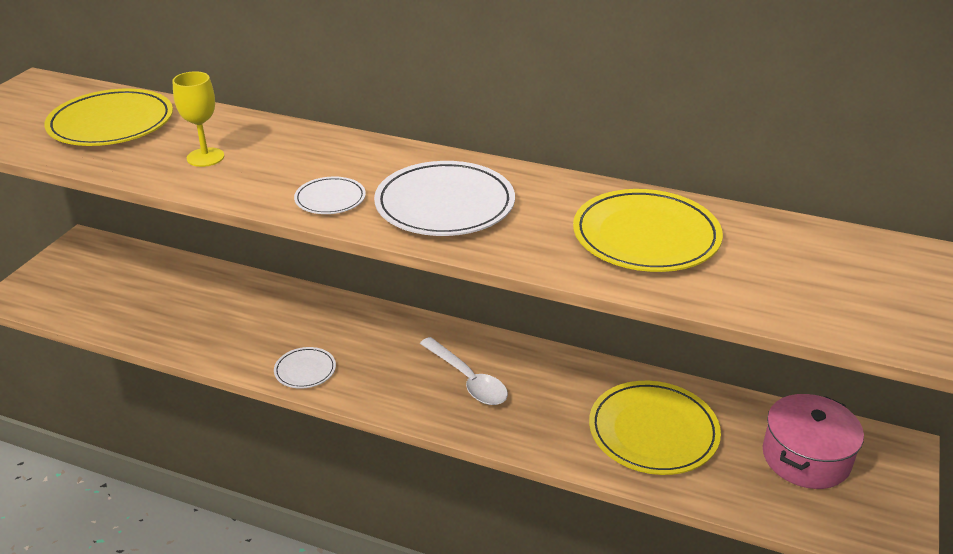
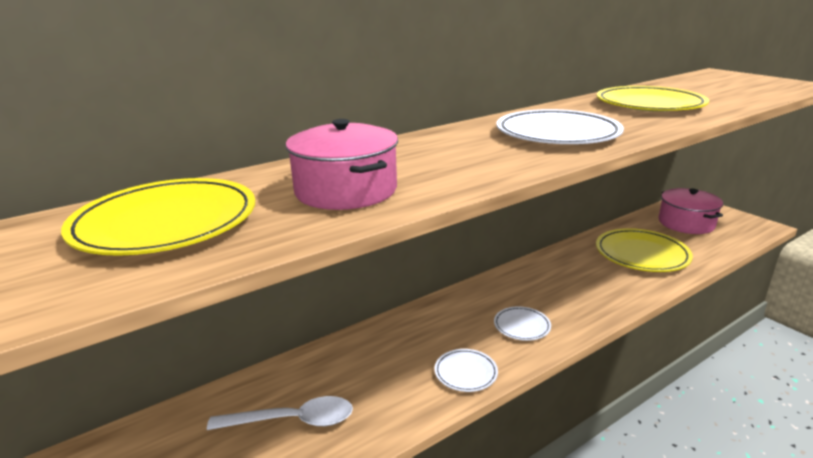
camera: 55 degrees left, 10 degrees down
(205, 157) = (346, 190): yellow goblet -> pink pot
(330, 199) = (505, 160): white plate -> white plate (522, 326)
(468, 380) = (543, 298): white spoon -> white spoon (292, 420)

